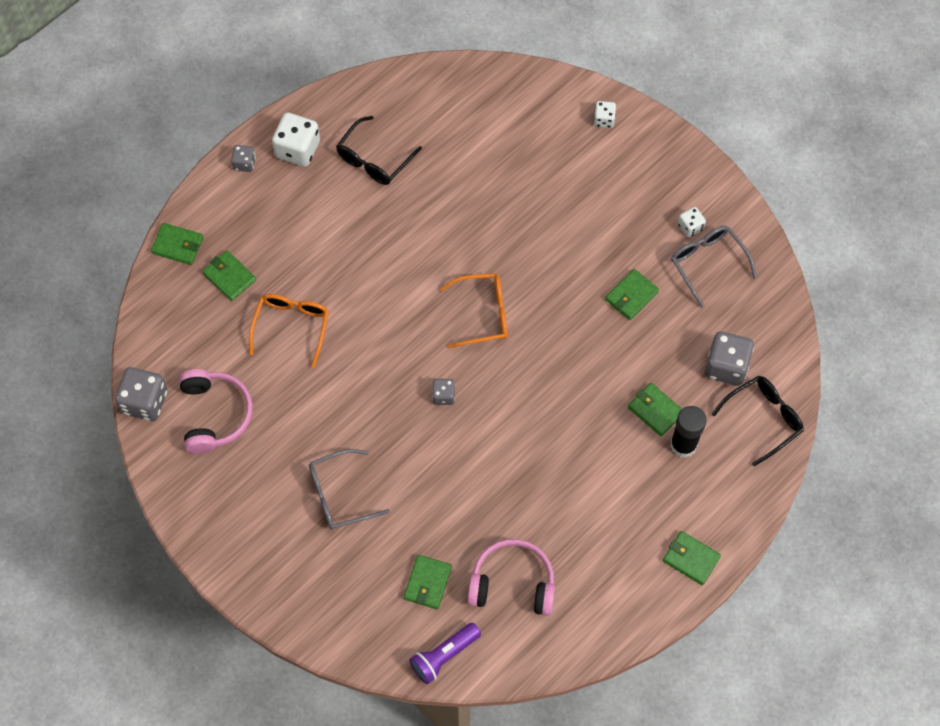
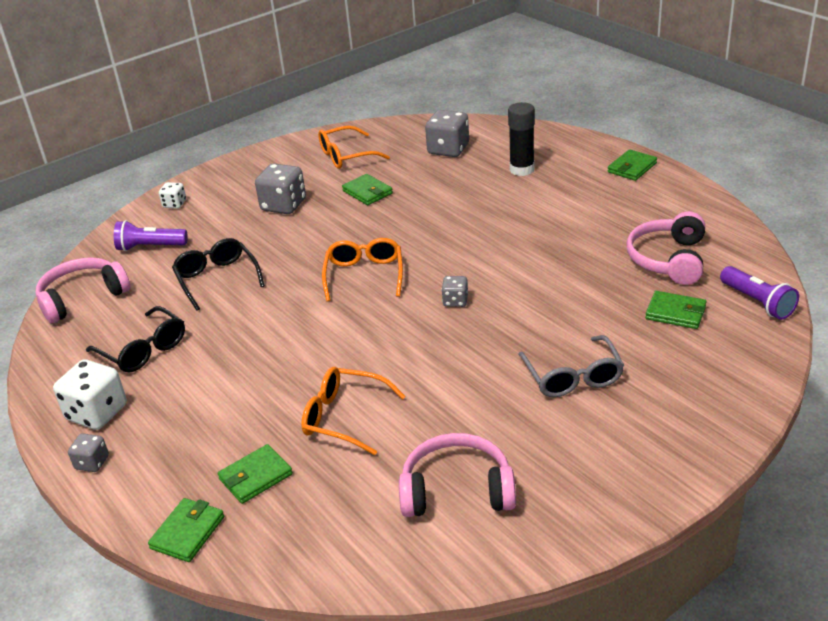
camera: 80 degrees left, 30 degrees down
(145, 402) = (427, 568): grey dice -> grey dice (283, 205)
(445, 89) = (82, 298): none -> pink headphones
(526, 120) = (150, 247): none -> purple flashlight
(655, 410) = (486, 182): green wallet -> none
(690, 227) = (307, 163): white dice -> none
(707, 263) = (346, 156): grey glasses -> orange glasses
(763, 419) = (500, 134): black glasses -> black glasses (217, 279)

